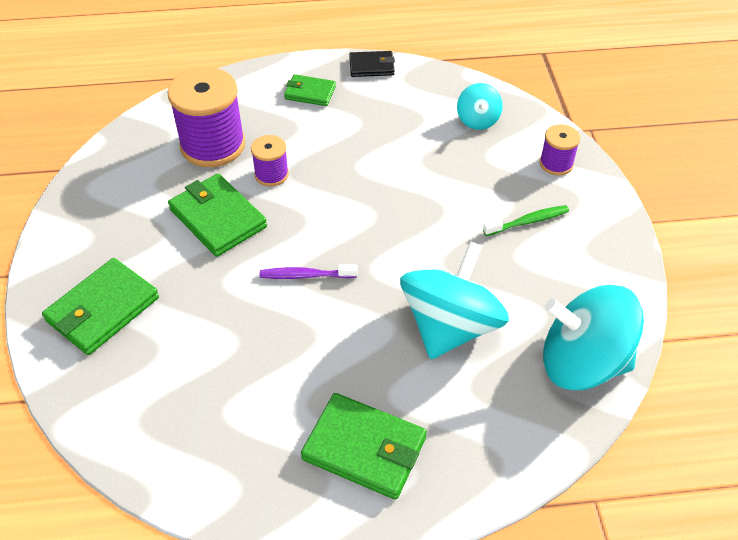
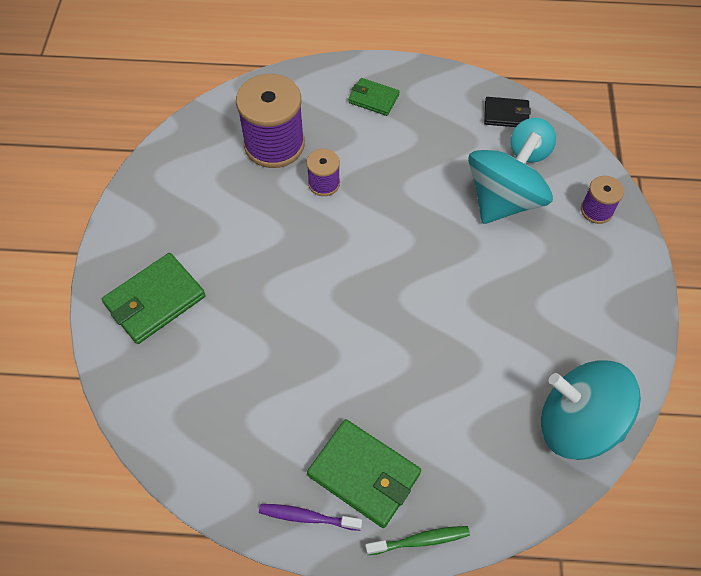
camera: 10 degrees right, 10 degrees up
(218, 218) = (268, 222): green wallet -> none
(305, 275) = (339, 294): purple toothbrush -> purple toothbrush (307, 517)
(371, 66) = (437, 77): black wallet -> black wallet (506, 114)
(450, 326) = (462, 367): turquoise spinning top -> turquoise spinning top (503, 200)
(528, 221) = (556, 269): green toothbrush -> green toothbrush (420, 540)

